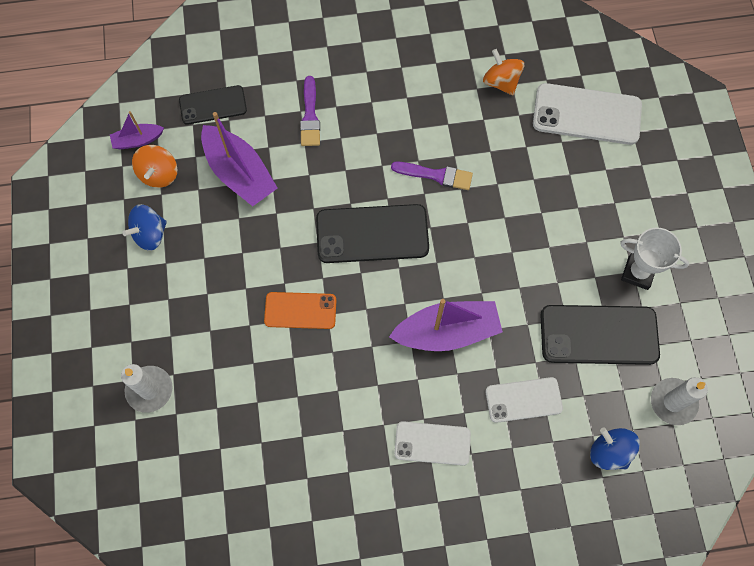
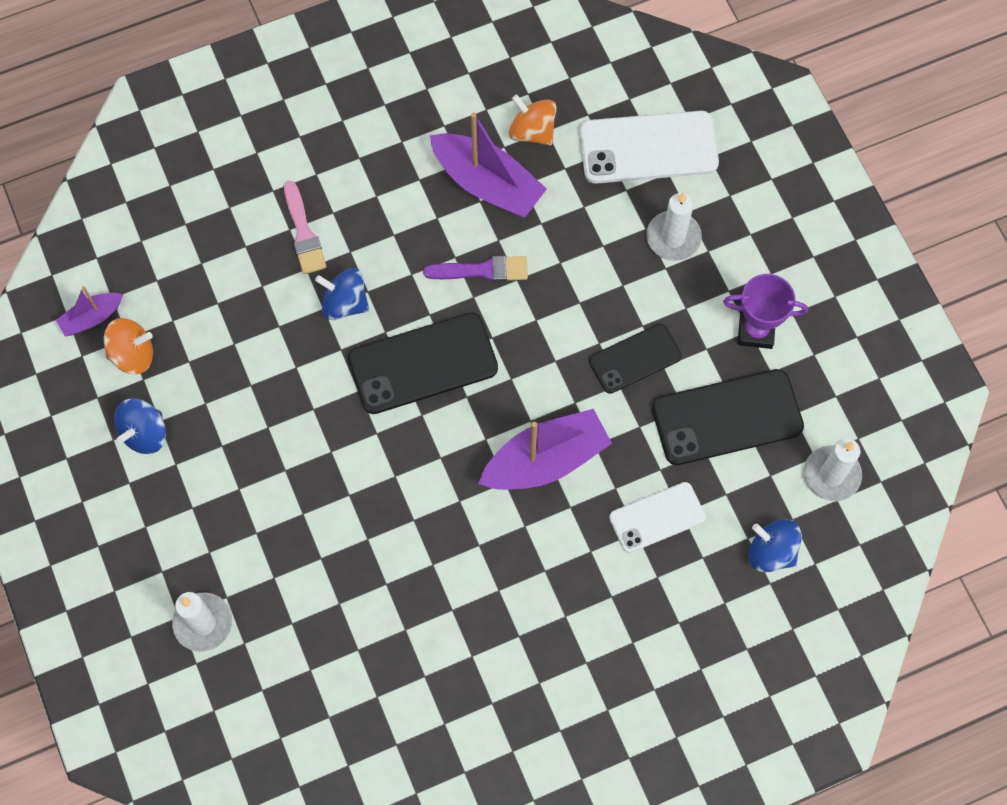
camera: 15 degrees left, 0 degrees up
(159, 174) = (133, 355): orange spinning top -> orange spinning top turned 90 degrees counterclockwise
(213, 105) = (175, 249): black phone -> black phone (635, 359)
(239, 173) = (235, 328): purple boat -> purple boat (487, 184)
(300, 310) = (360, 480): orange phone -> none
(310, 116) = (303, 233): purple brush -> pink brush
(326, 174) = (345, 303): none -> blue spinning top
(432, 443) = (562, 596): white phone -> none
(589, 186) = (673, 237): none -> white candle
(638, 273) = (756, 331): white trophy -> purple trophy

